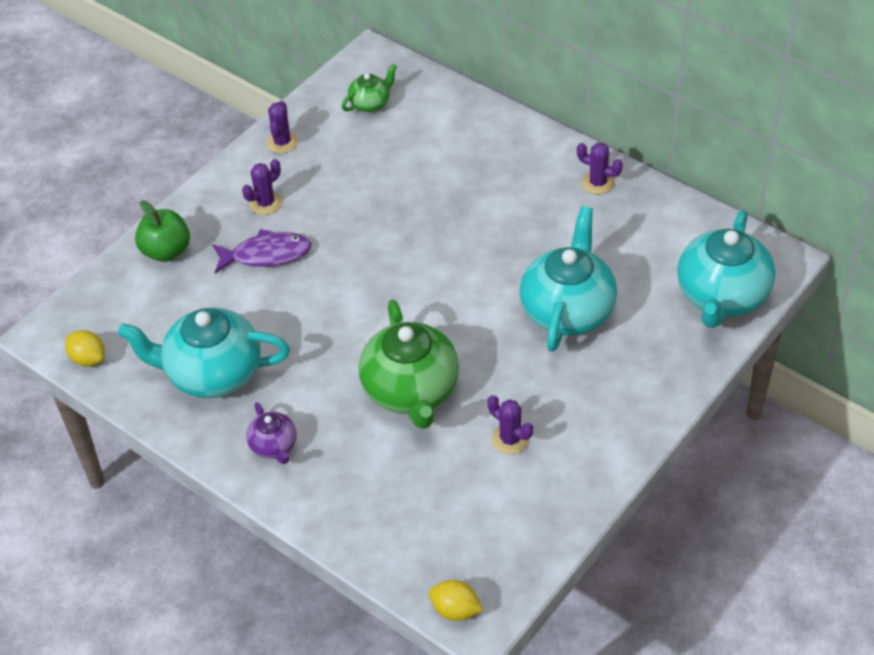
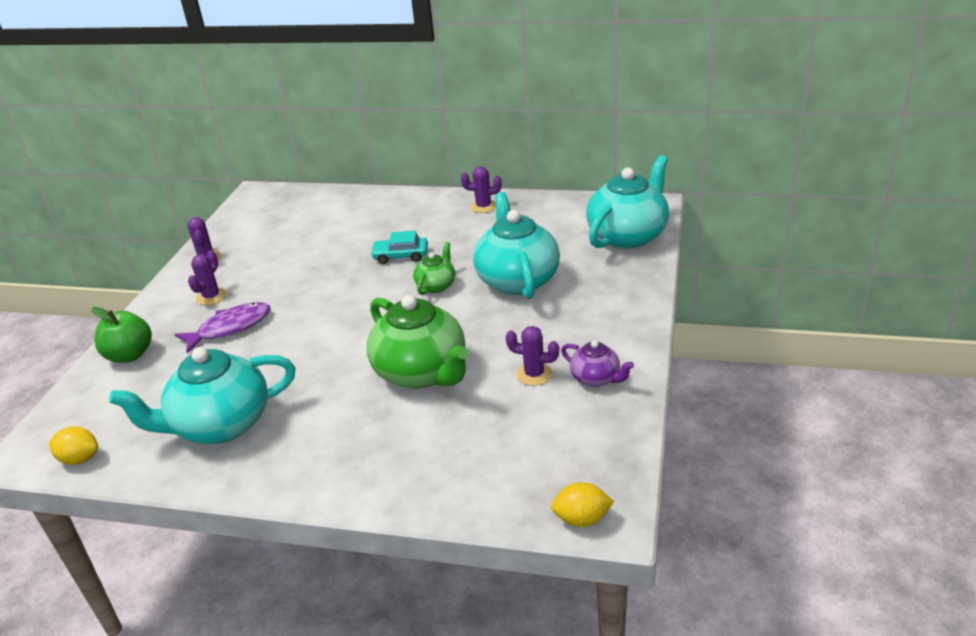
camera: 25 degrees left, 15 degrees down
(274, 446) = (314, 458): purple teapot -> purple teapot (596, 378)
(370, 103) = (270, 216): green teapot -> green teapot (436, 285)
(471, 223) = (401, 256): none -> turquoise car
(722, 296) = (628, 236): turquoise teapot -> turquoise teapot turned 135 degrees counterclockwise

